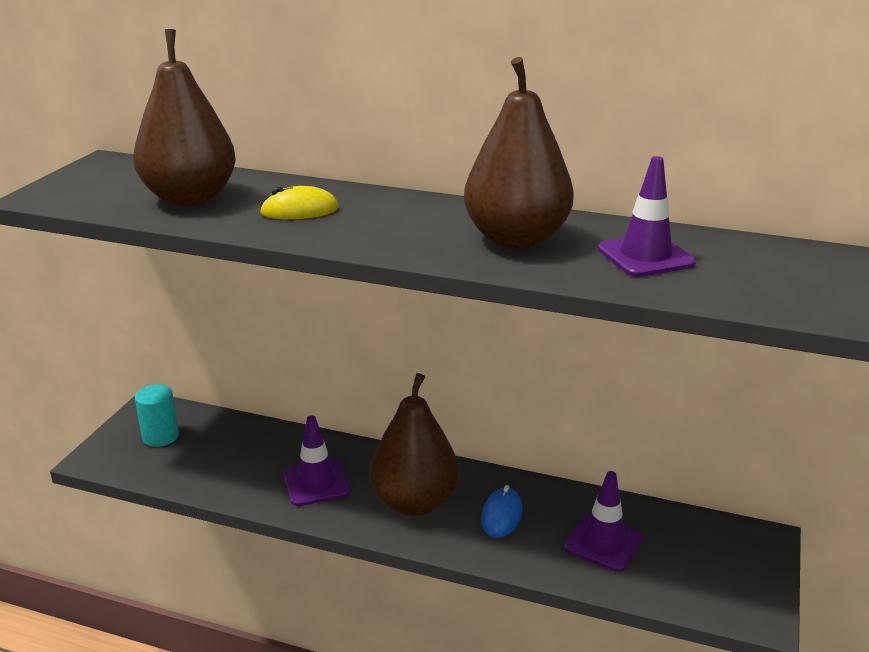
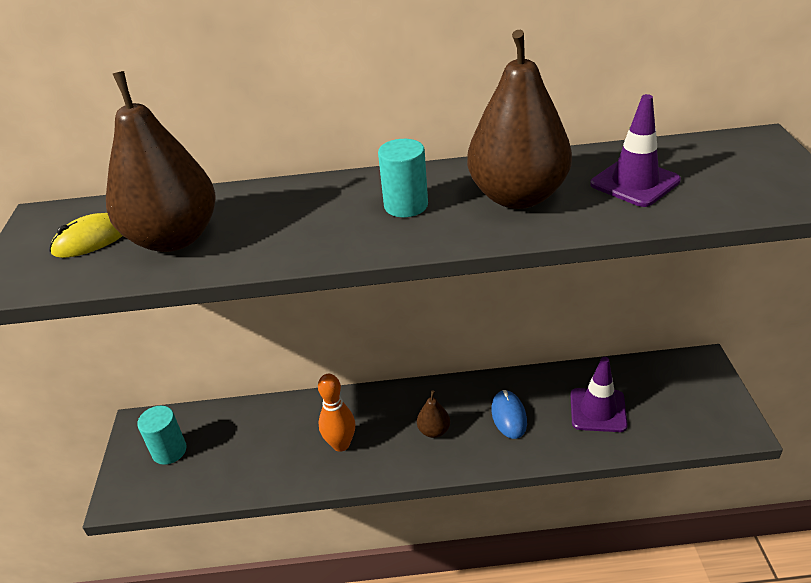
camera: 20 degrees left, 10 degrees up
(299, 211) = (296, 221): yellow mouse -> yellow mouse (91, 240)
(316, 483) = (341, 444): purple traffic cone -> orange bowling pin
(405, 222) = (406, 205): none -> turquoise cylinder
(414, 502) = (434, 431): brown pear -> brown pear, size x0.43

